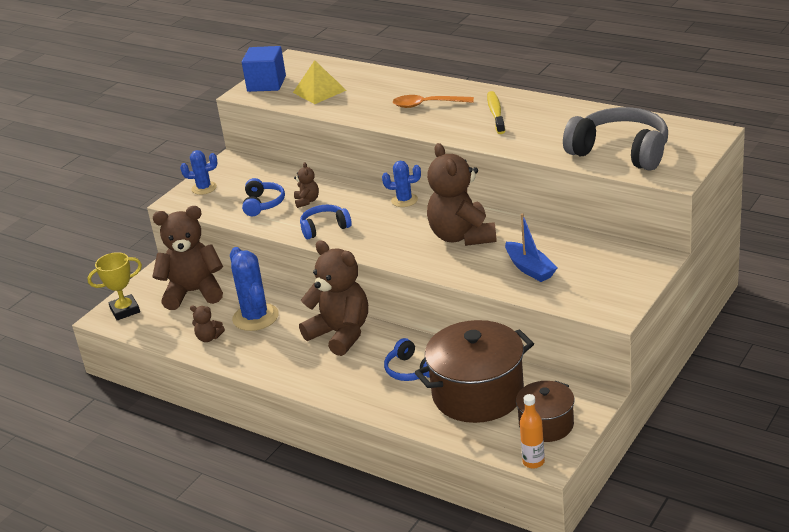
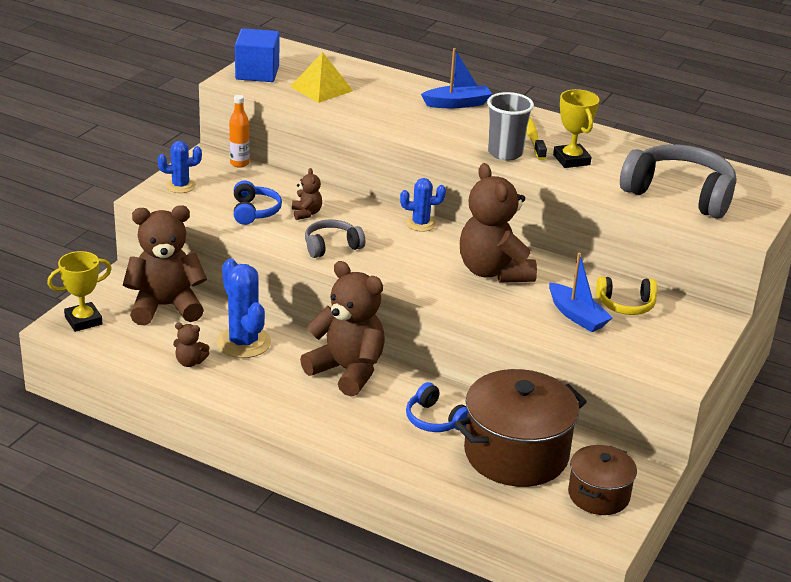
camera: 10 degrees left, 0 degrees up
(324, 228) = (331, 246): blue headphones -> grey headphones
(427, 105) = (451, 118): orange spoon -> none
(435, 91) = (457, 104): none -> blue boat
(470, 131) = (505, 153): none -> grey cup
(528, 131) = (571, 160): none -> yellow trophy
(533, 462) = (590, 537): orange bottle -> orange bottle (239, 163)
(575, 255) = (626, 305): none -> yellow headphones

